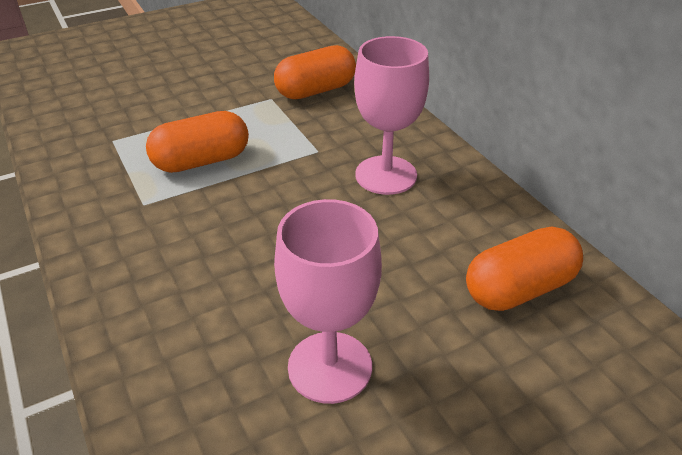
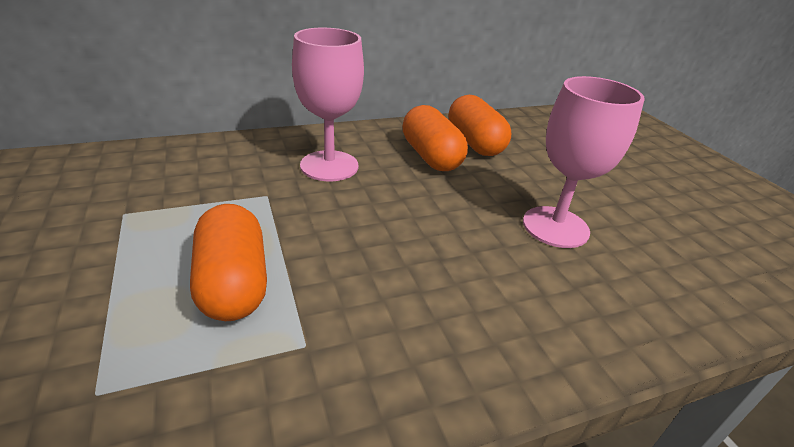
camera: 85 degrees left, 5 degrees down
(316, 91) = (139, 180): orange capsule -> orange capsule (431, 156)

